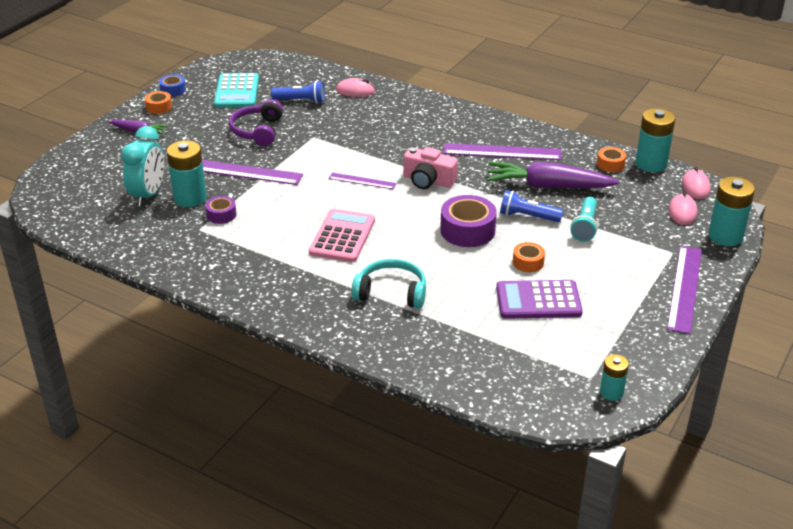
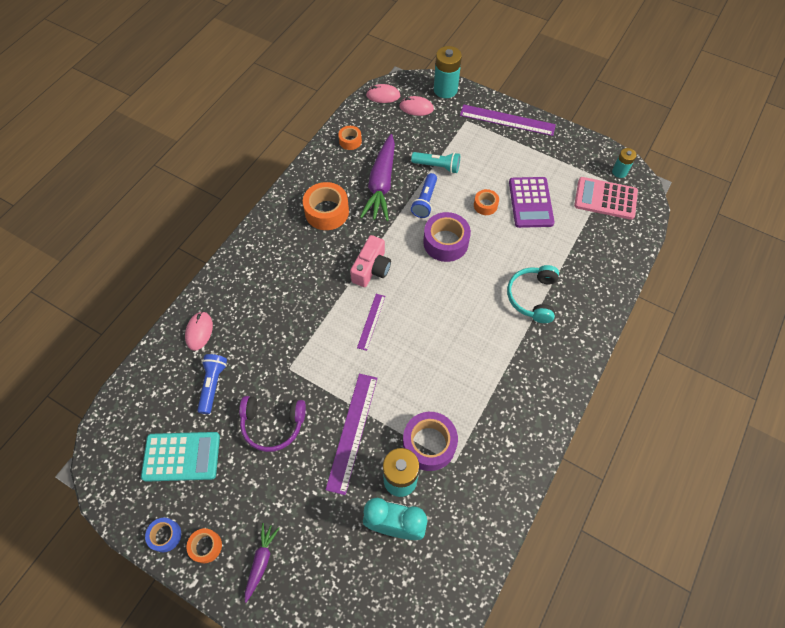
camera: 90 degrees left, 25 degrees up
(221, 215) = (429, 444): purple tape -> purple tape, size x1.82
(342, 236) = (459, 335): pink calculator -> pink calculator (605, 199)
(502, 152) = (327, 212): purple ruler -> orange tape
(651, 164) = (350, 116): turquoise battery -> none

